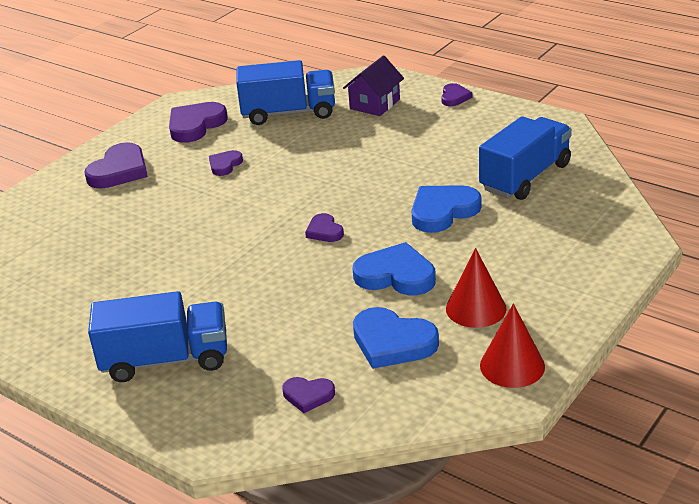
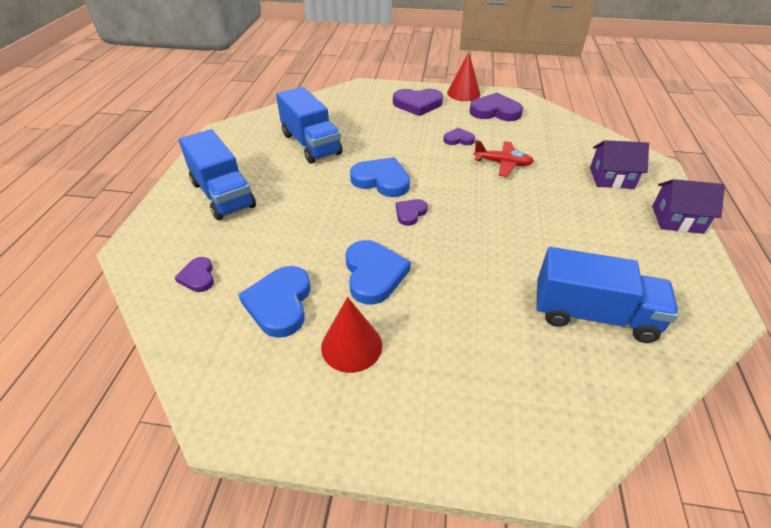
camera: 60 degrees right, 10 degrees up
(289, 113) = (551, 142): blue truck -> blue truck (311, 144)
(296, 152) = (503, 164): none -> red plane
(443, 211) = (487, 272): blue heart -> blue heart (381, 180)
(454, 97) = (677, 219): purple heart -> purple house
(512, 366) = (272, 405): red cone -> red cone (463, 93)

